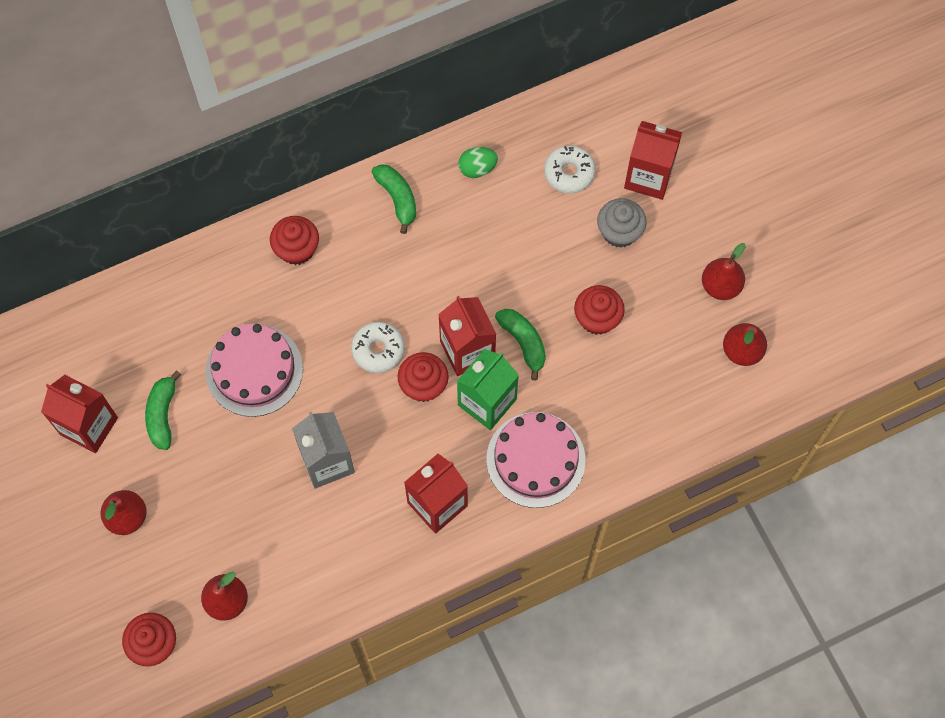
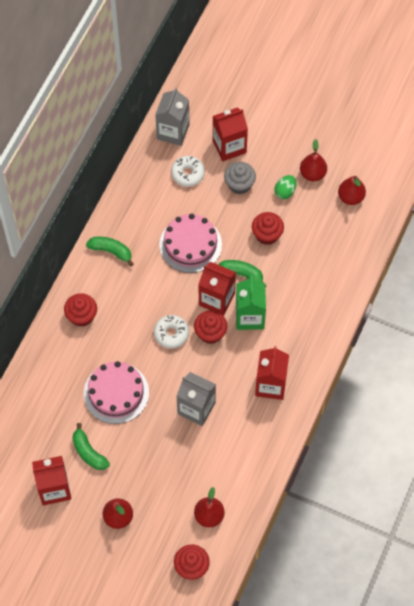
camera: 40 degrees left, 5 degrees down
(477, 168) = (139, 206): green egg -> green egg (285, 192)
(535, 459) = (299, 325): pink cake -> pink cake (190, 244)
(597, 109) = (173, 132): none -> grey carton

